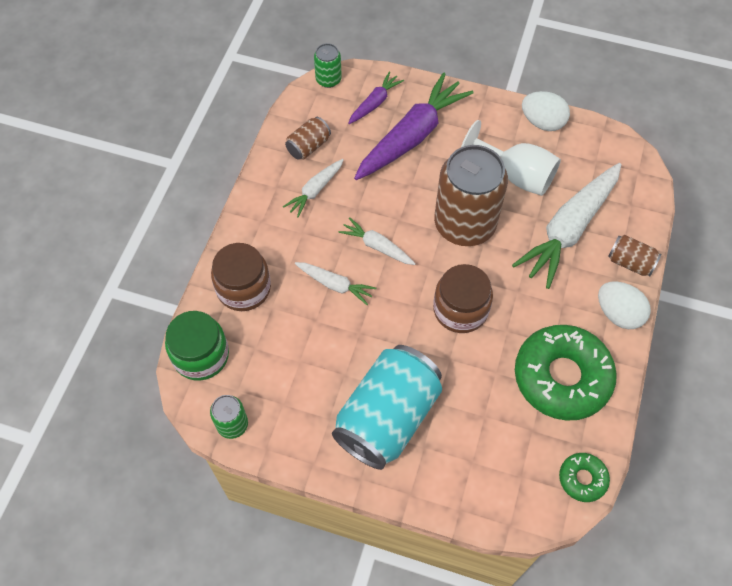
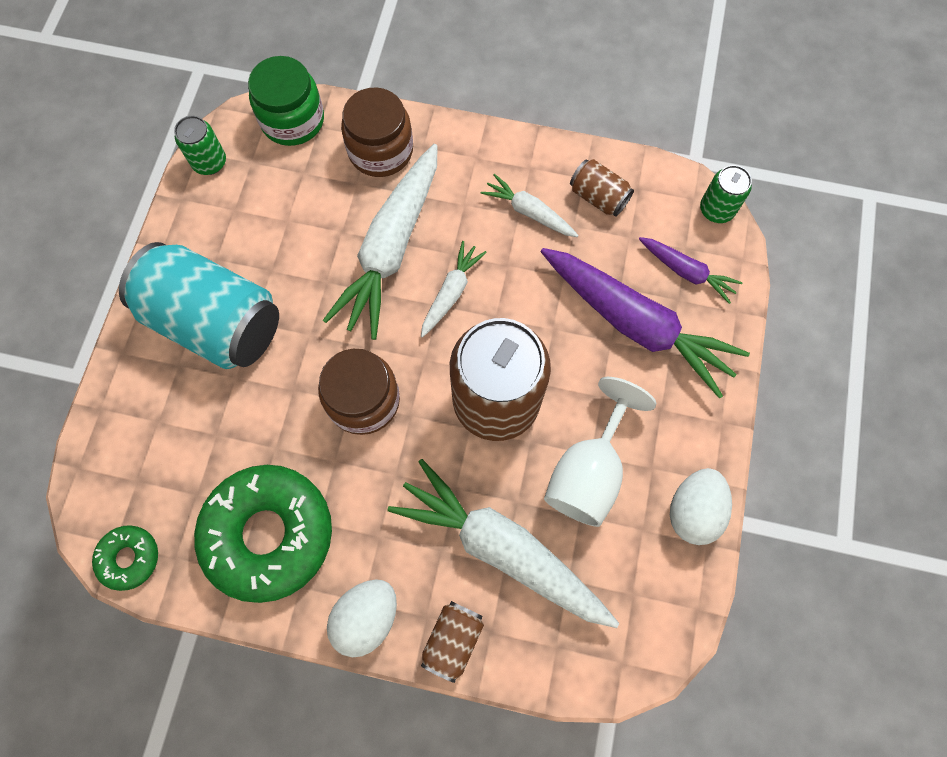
camera: 85 degrees right, 10 degrees up
(335, 285) = (391, 249): white carrot -> white carrot, size x2.01

